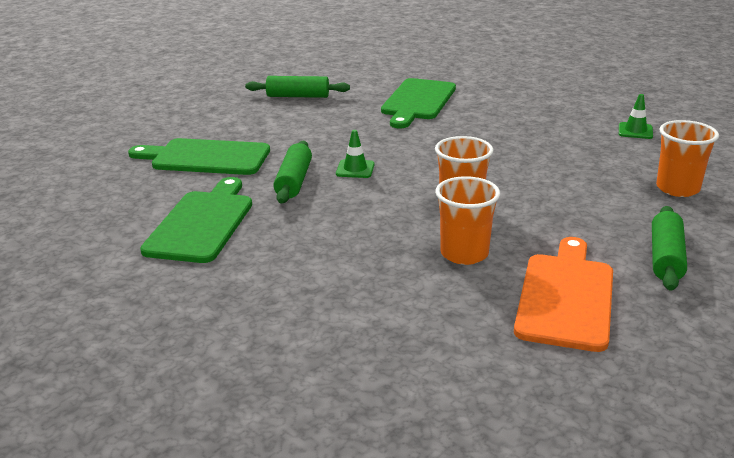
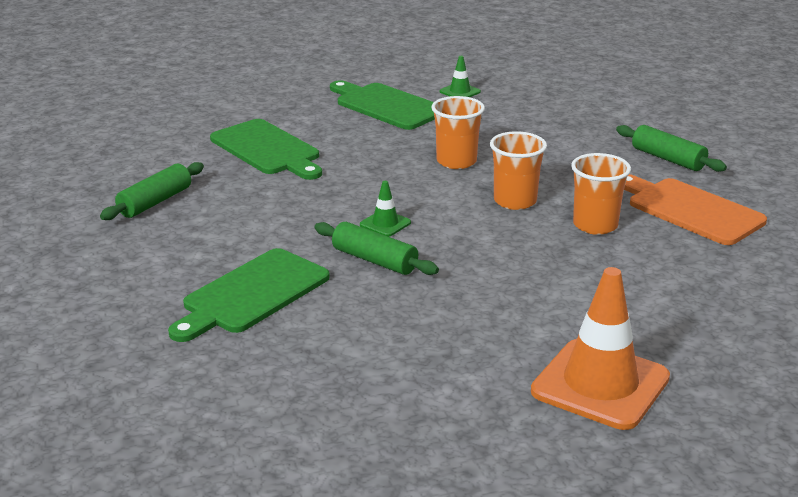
camera: 60 degrees left, 0 degrees up
(179, 324) = (600, 384): none -> orange traffic cone
(202, 223) = (412, 331): green cutting board -> green cutting board (387, 106)
(677, 188) = (573, 116): orange cup -> orange cup (456, 161)

